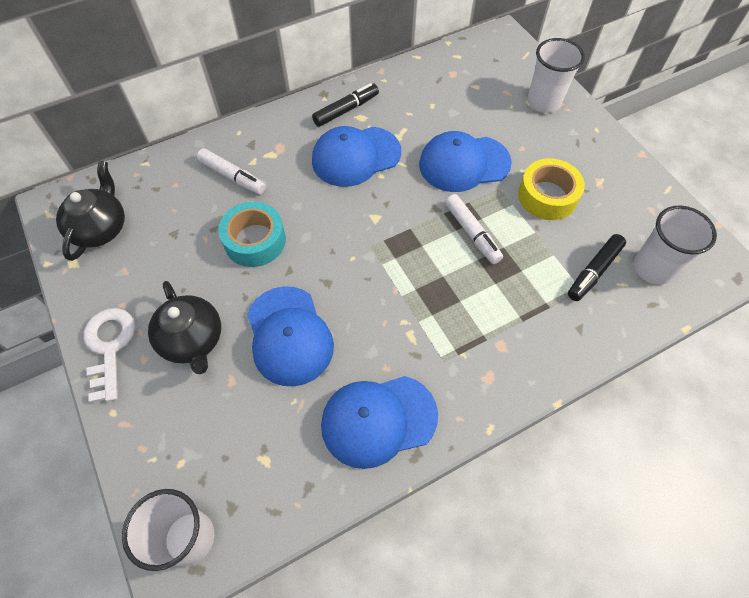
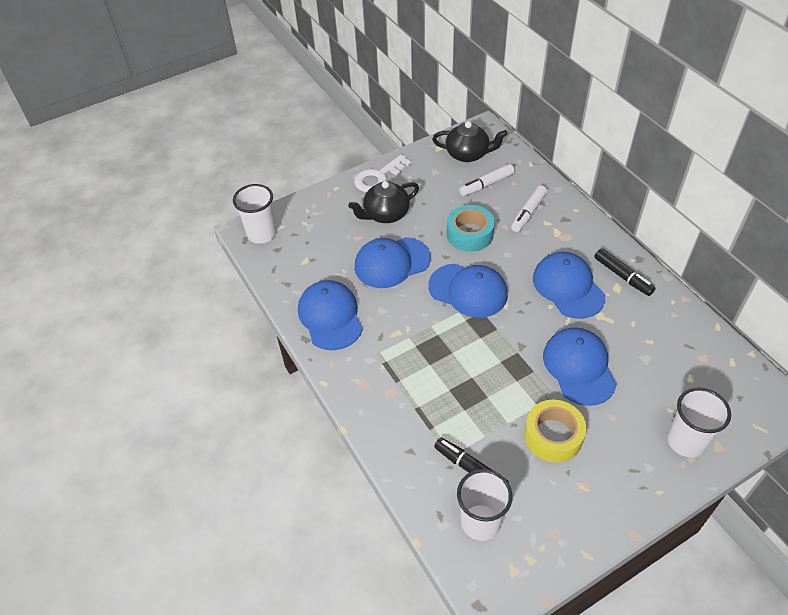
camera: 90 degrees right, 10 degrees down
(109, 347) = (379, 177): white key -> white key turned 150 degrees clockwise
(349, 251) = (468, 290): none -> blue cap
(472, 233) = (499, 373): white marker -> white marker (486, 185)

